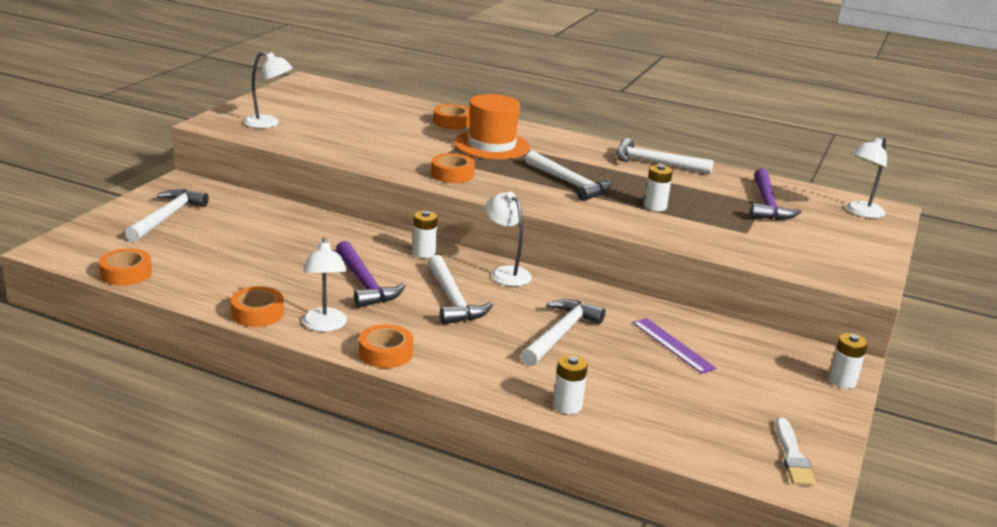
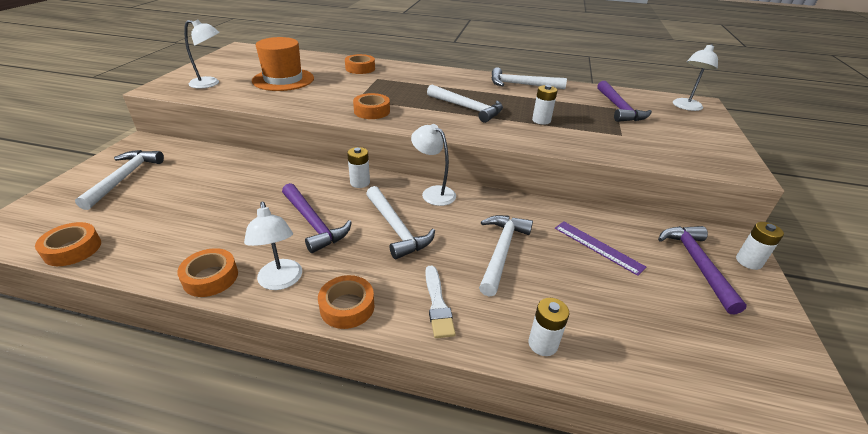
camera: 10 degrees left, 10 degrees up
(491, 145) = (395, 83): orange hat -> orange hat (283, 79)
(778, 374) = (697, 264): none -> purple hammer
(792, 456) = (773, 367): white brush -> white brush (437, 304)

